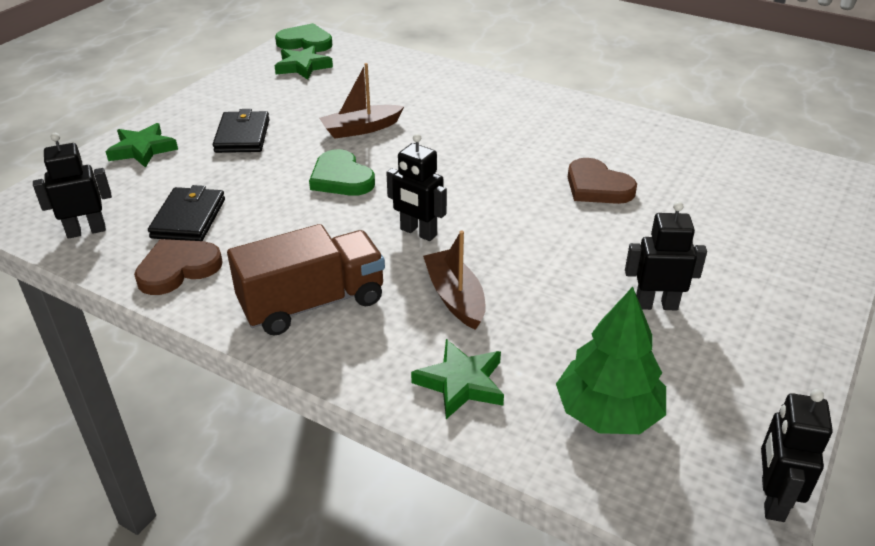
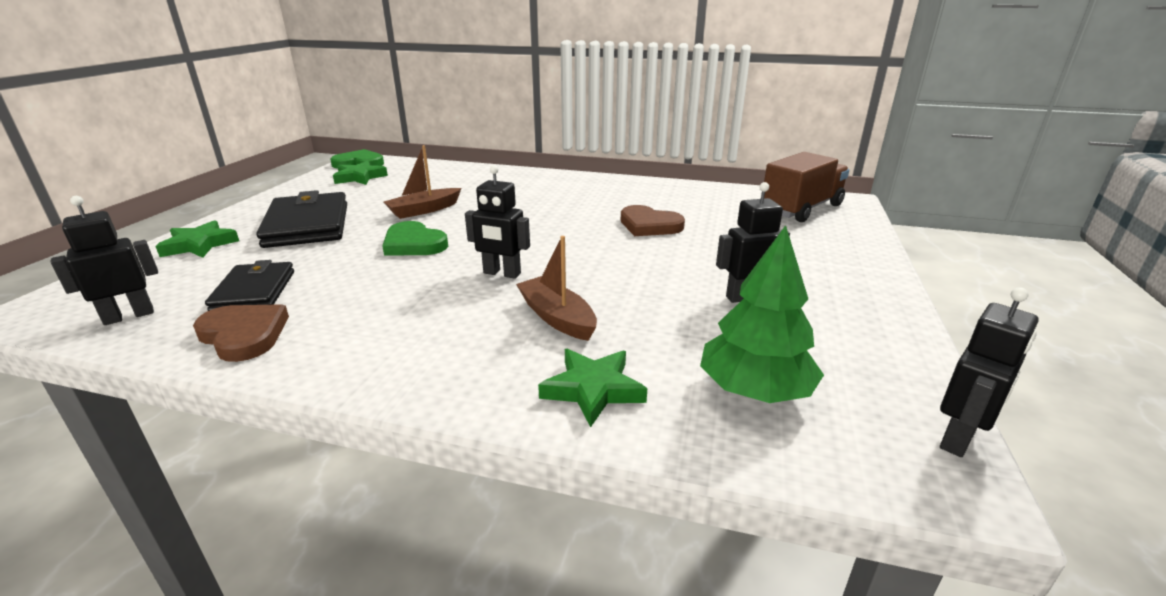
camera: 15 degrees left, 10 degrees down
(178, 269) = (244, 335): brown heart -> brown heart turned 90 degrees clockwise
(242, 136) = (307, 225): black wallet -> black wallet, size x1.58
(312, 303) = (407, 343): brown truck -> brown truck (801, 209)
(772, 499) = (959, 439): black robot -> black robot turned 135 degrees counterclockwise

